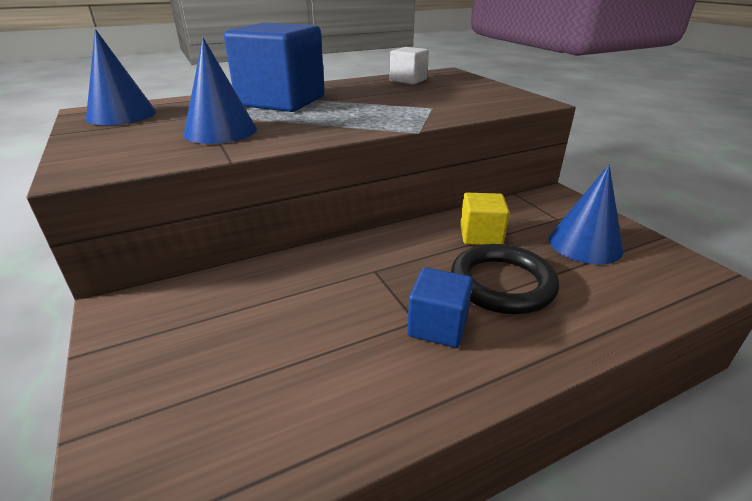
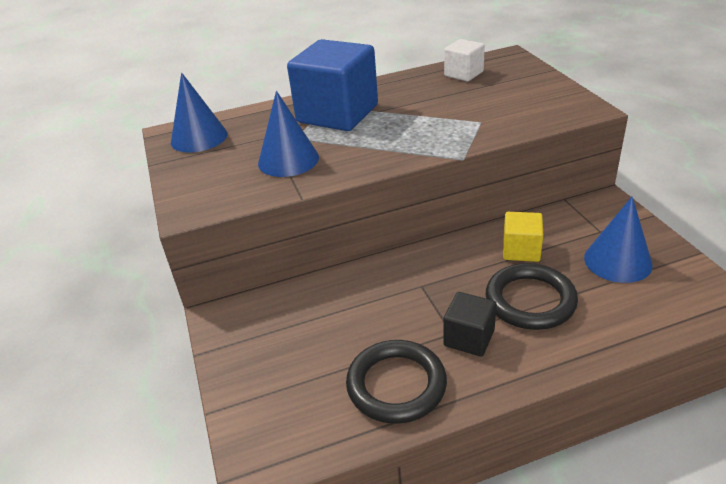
camera: 10 degrees right, 5 degrees up
(348, 389) = (396, 385): none -> black ring
(438, 326) = (469, 338): blue cube -> black cube

